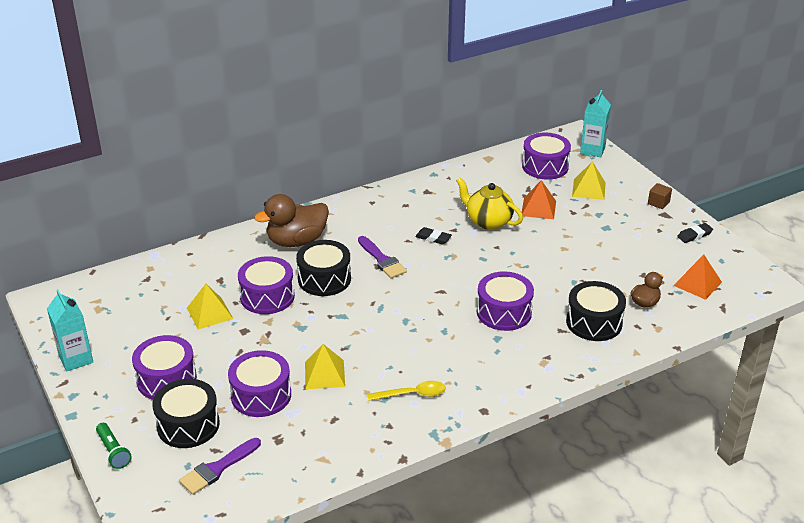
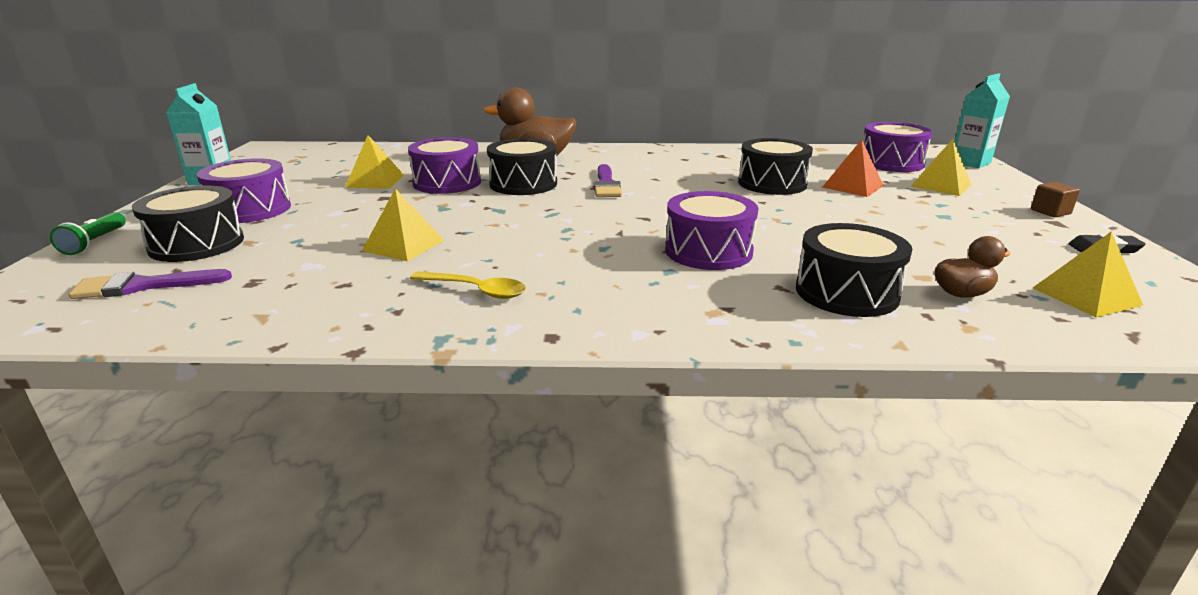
camera: 30 degrees right, 10 degrees down
(261, 395) = (308, 243): purple drum -> none
(433, 238) = (687, 182): black eraser -> none
(488, 221) = (772, 183): yellow teapot -> black drum
(697, 283) = (1086, 296): orange pyramid -> yellow pyramid

